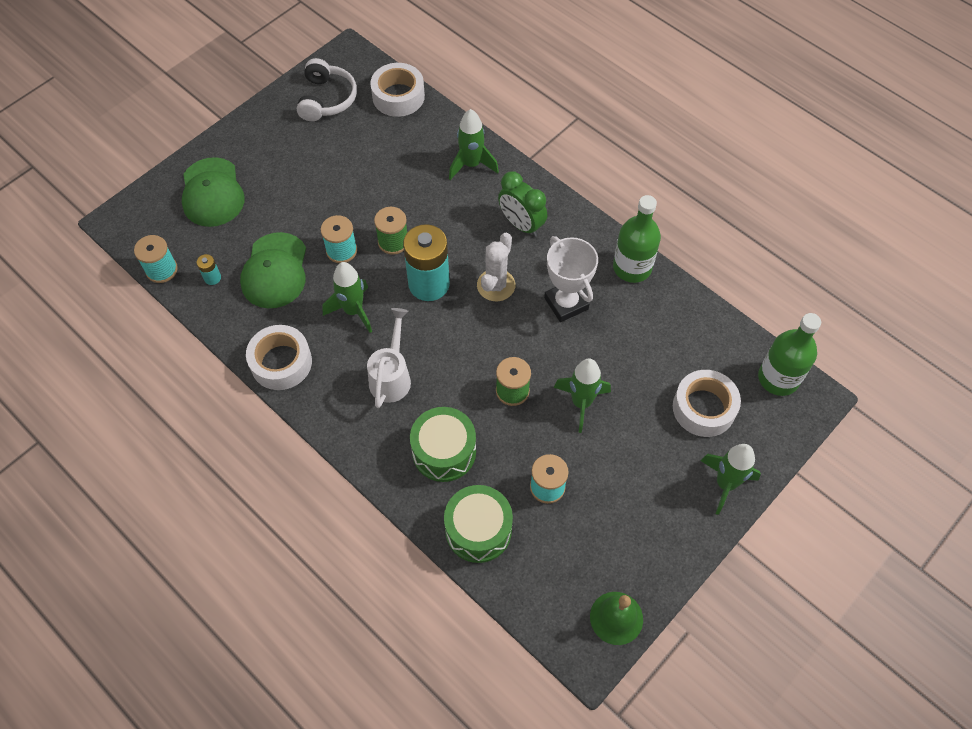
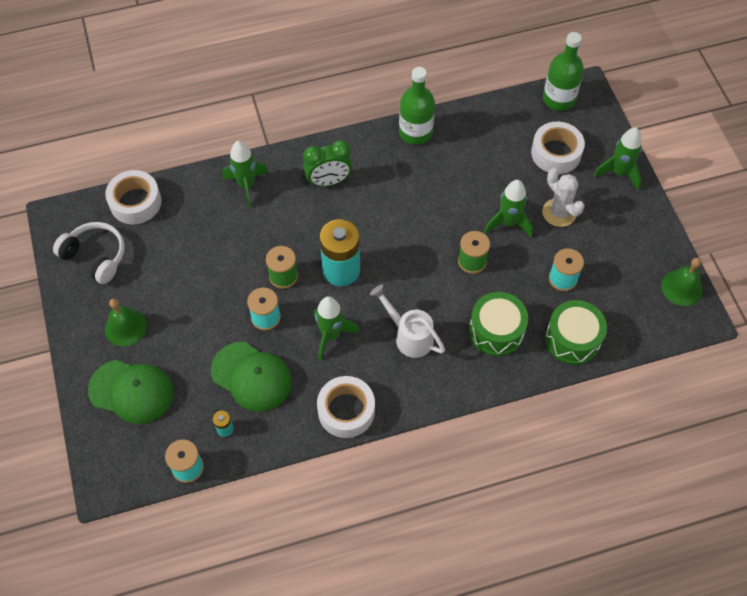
camera: 60 degrees left, 0 degrees up
(271, 156) = (125, 327): none -> green bell
(496, 285) = (373, 226): white cactus -> white cactus (559, 213)
(566, 303) = (419, 189): white trophy -> none

